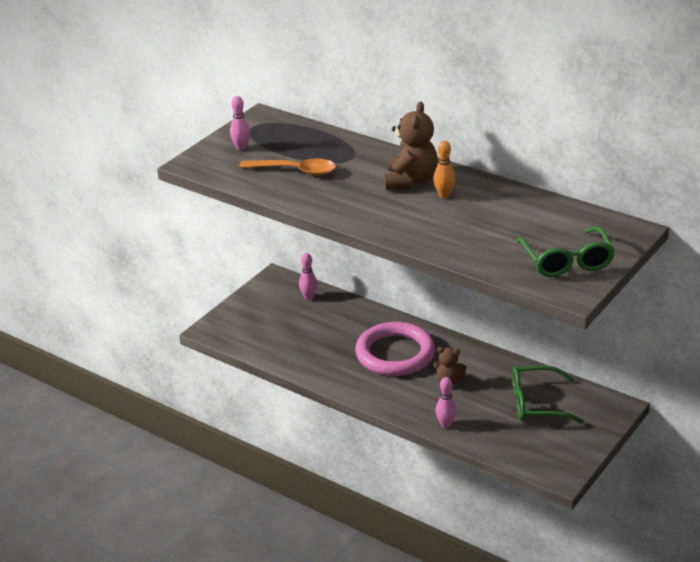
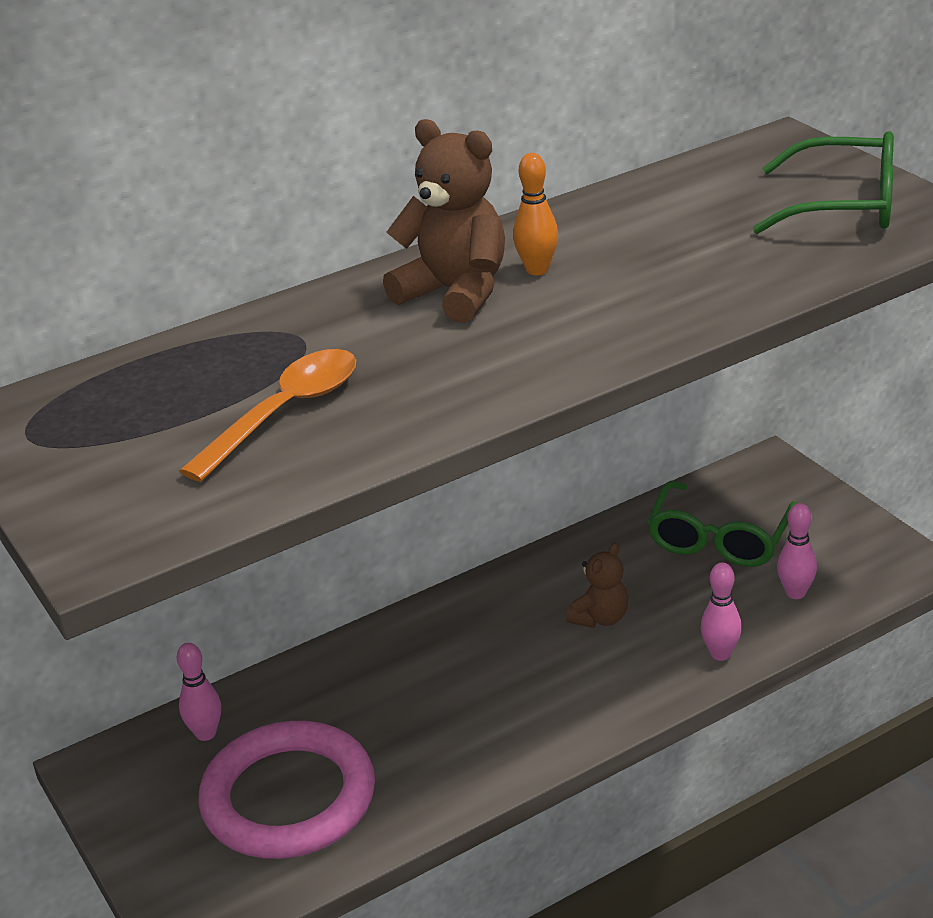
camera: 65 degrees left, 0 degrees up
(241, 148) = (107, 466): pink bowling pin -> pink bowling pin (795, 593)
(395, 354) = (477, 662): pink ring -> pink ring (288, 798)

